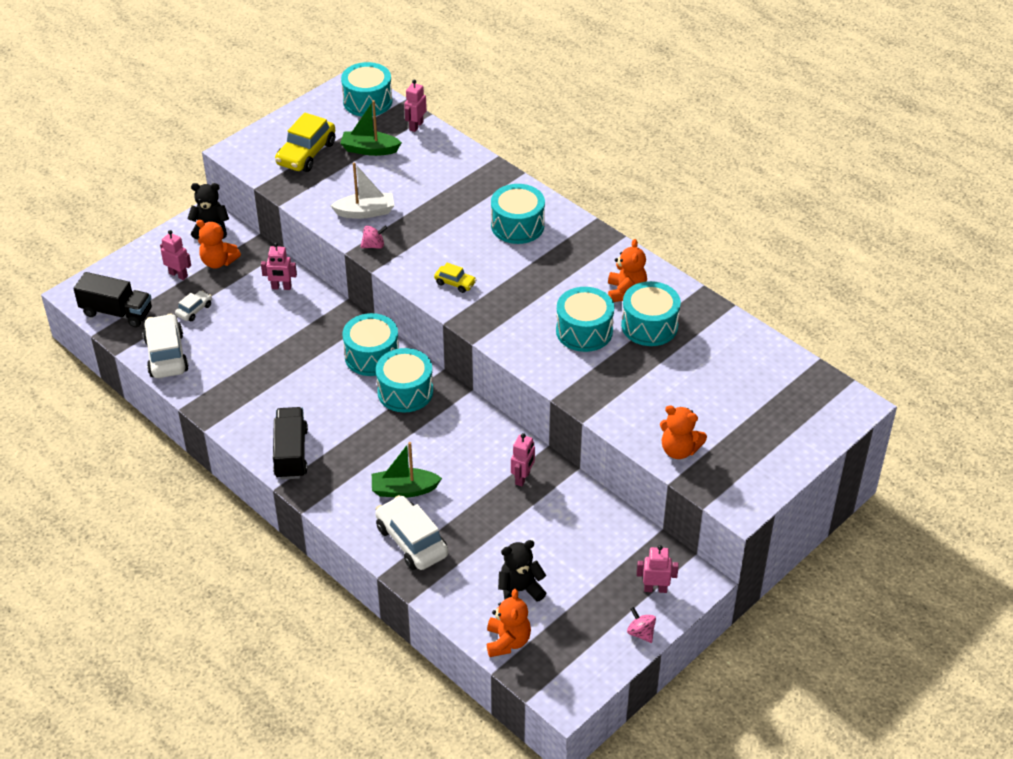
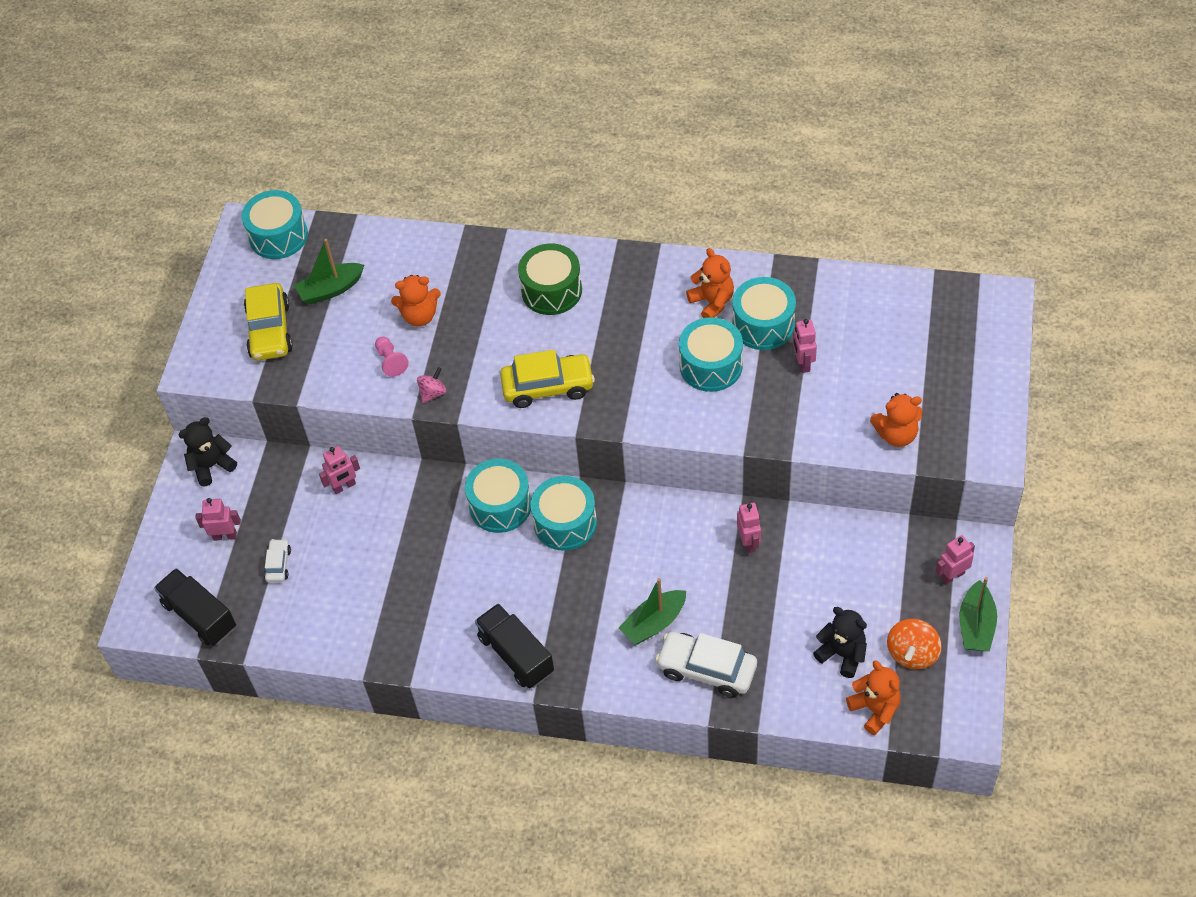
camera: 30 degrees left, 10 degrees up
(117, 312) = (199, 616): black truck -> black truck turned 120 degrees counterclockwise
(166, 355) = (295, 630): white car -> none
(218, 262) = (253, 497): orange teddy bear -> orange teddy bear (419, 316)
(365, 212) = (391, 361): white boat -> pink pawn
(416, 126) = (353, 237): pink robot -> pink robot (803, 363)
(455, 283) = (548, 387): yellow car -> yellow car, size x1.95
(517, 226) = (551, 290): turquoise drum -> green drum
(519, 590) = (842, 654): black teddy bear -> black teddy bear turned 90 degrees clockwise
(572, 622) = (912, 653): none -> orange spinning top
(641, 633) = (976, 625): pink spinning top -> green boat

